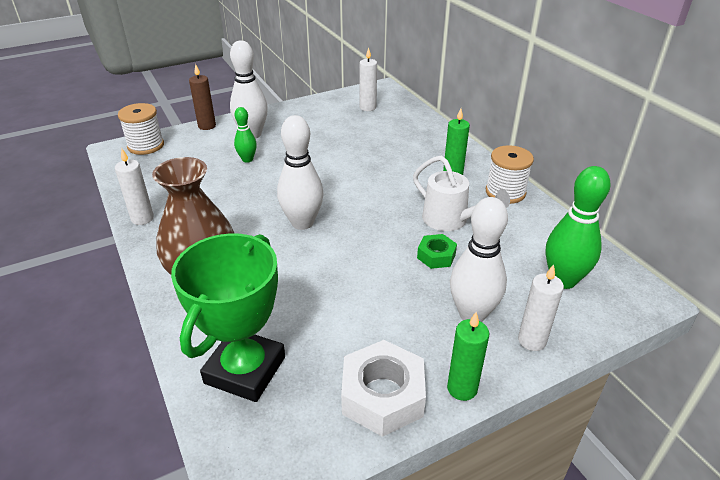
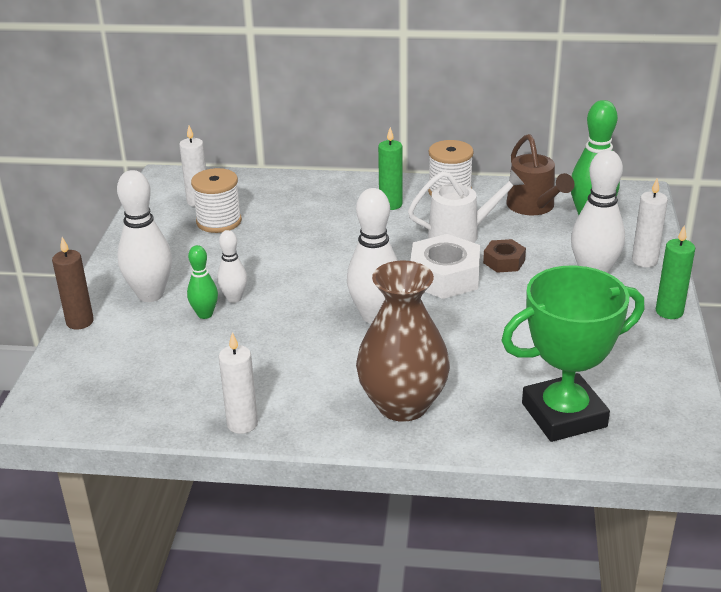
camera: 55 degrees left, 5 degrees down
(146, 146) = (63, 383): white spool -> white spool (219, 221)
(245, 370) = (564, 415): green trophy -> green trophy turned 75 degrees counterclockwise
(273, 162) = (234, 298): none -> white bowling pin
(382, 395) = (649, 351): white nut -> white nut (444, 276)
(436, 256) = (504, 261): green nut -> brown nut
(538, 242) = (534, 207): none -> brown watering can

